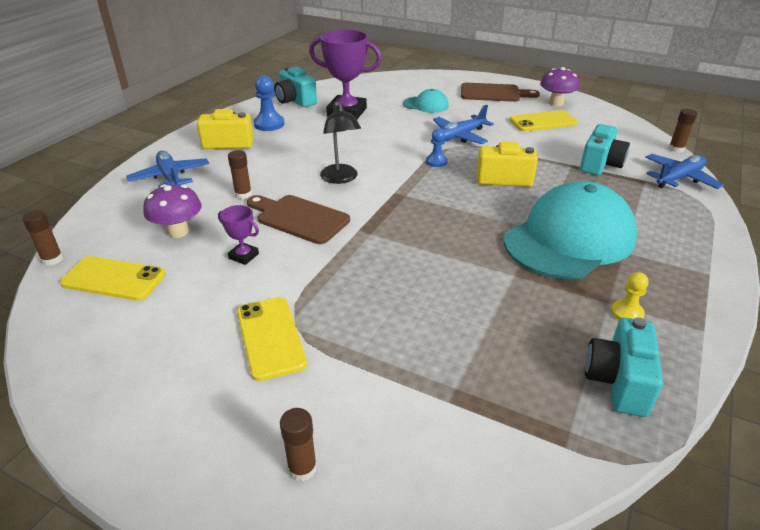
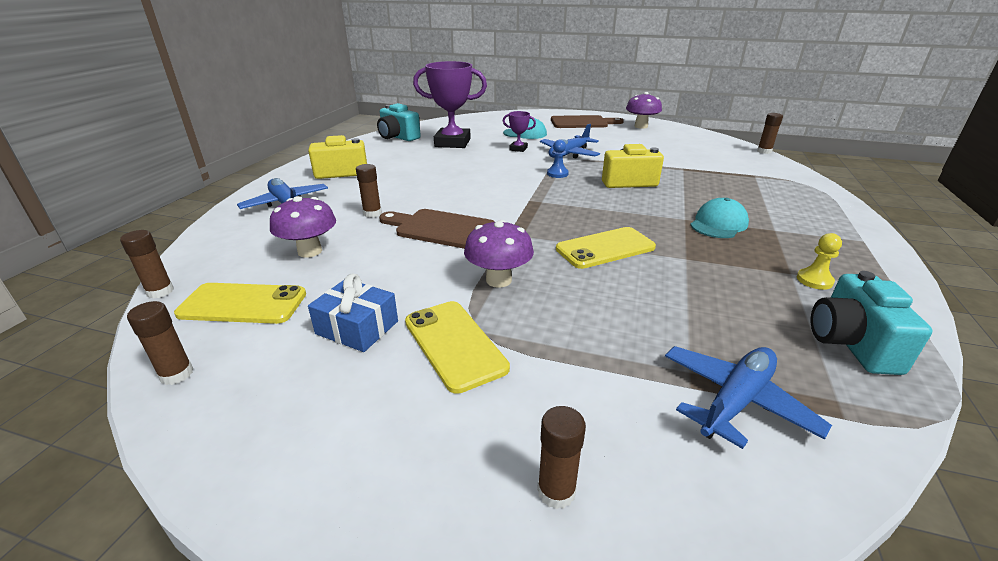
camera: 10 degrees left, 5 degrees down
(54, 336) = (176, 374): none -> brown glue stick
(197, 312) = (357, 327): none -> blue gift
(244, 256) = (393, 267): purple trophy -> purple trophy (518, 149)
(269, 124) = (378, 156): blue pawn -> none
(330, 279) = (498, 280): none -> purple mushroom
(341, 178) = (470, 193): black lamp -> none
(543, 122) = (637, 139): yellow phone -> yellow phone (605, 248)
(569, 239) = (718, 224): turquoise cap -> turquoise cap, size x0.46
(600, 164) = (707, 166): turquoise camera -> none
(679, 178) = (782, 171): blue plane -> blue plane (735, 401)

